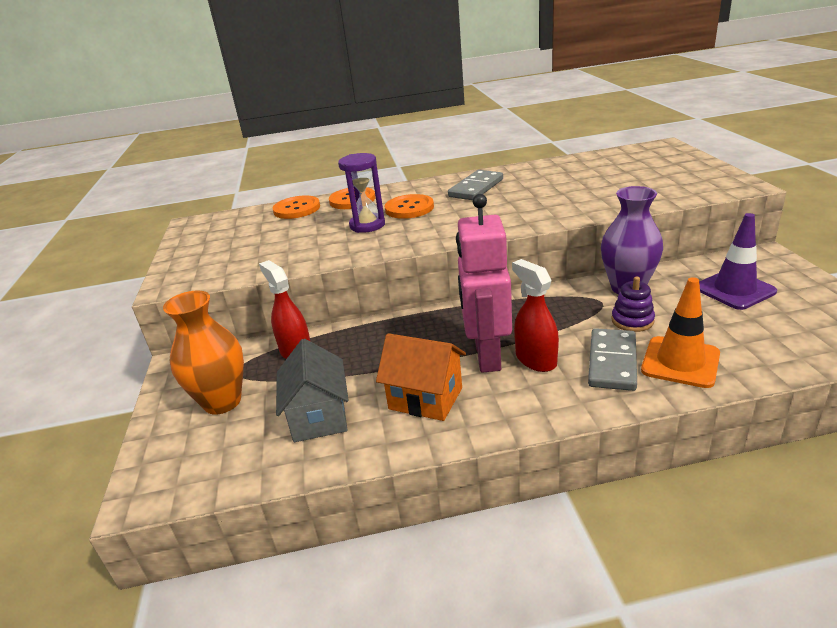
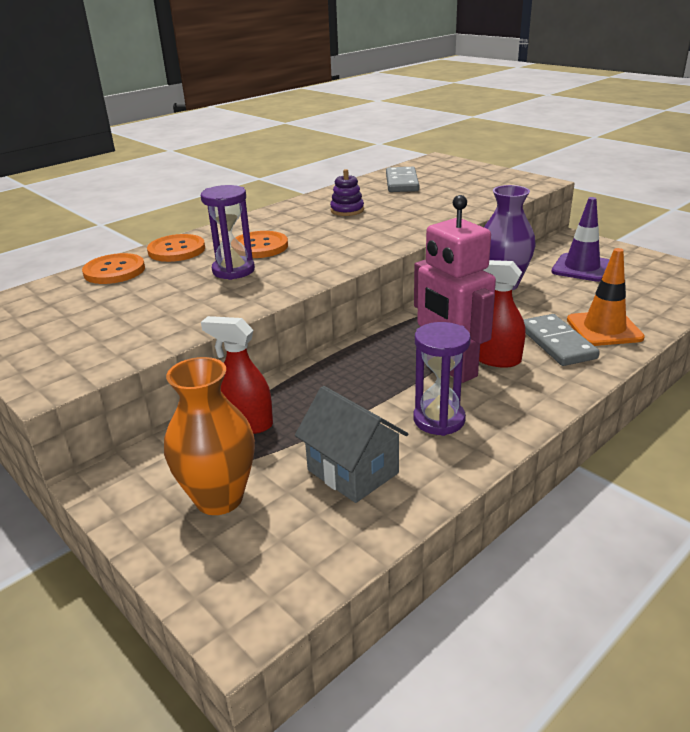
camera: 35 degrees left, 0 degrees up
(425, 398) = (439, 420): orange house -> purple hourglass
(476, 188) = (308, 217): grey domino -> grey domino (402, 182)
(632, 320) = (535, 308): purple stacking toy -> purple stacking toy (347, 210)

